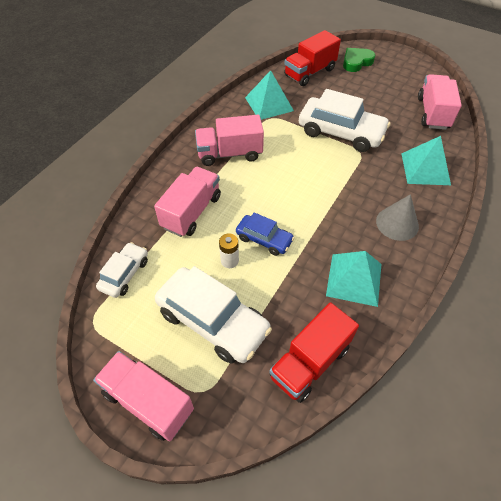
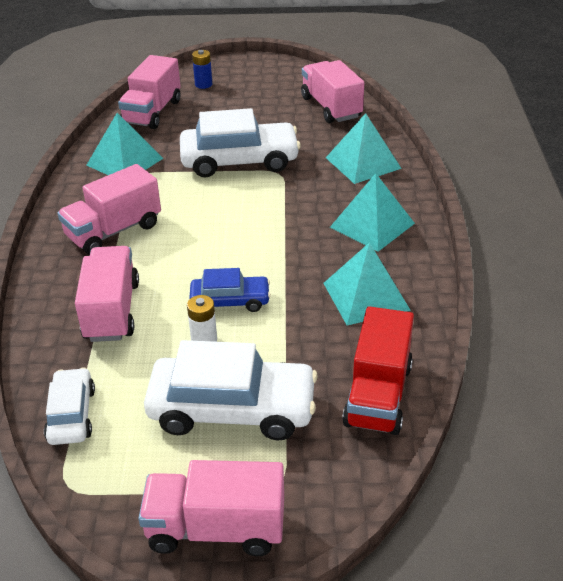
camera: 30 degrees left, 15 degrees down
(309, 72) = (152, 112): red truck -> pink truck
(356, 62) = (203, 84): green heart -> blue battery
(397, 223) = (372, 225): grey cone -> turquoise pyramid

